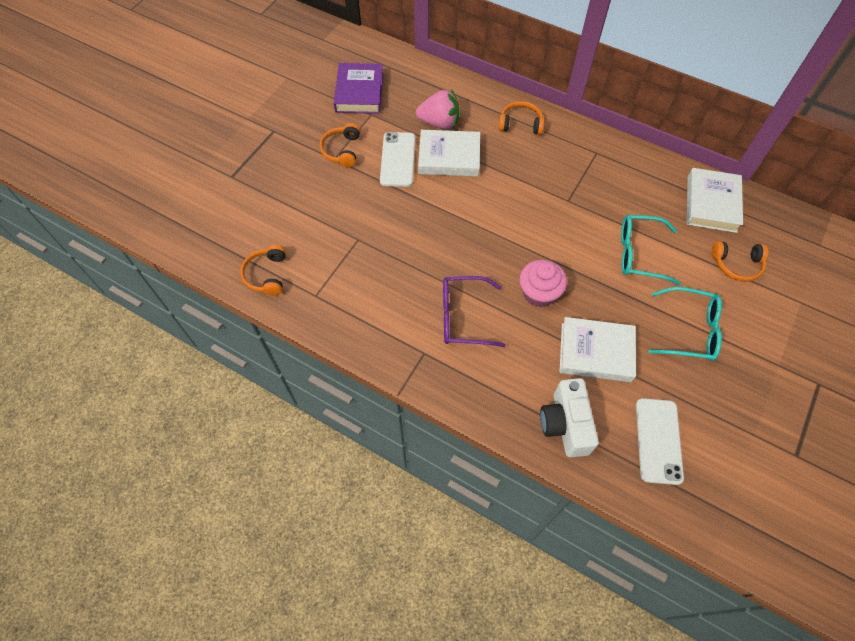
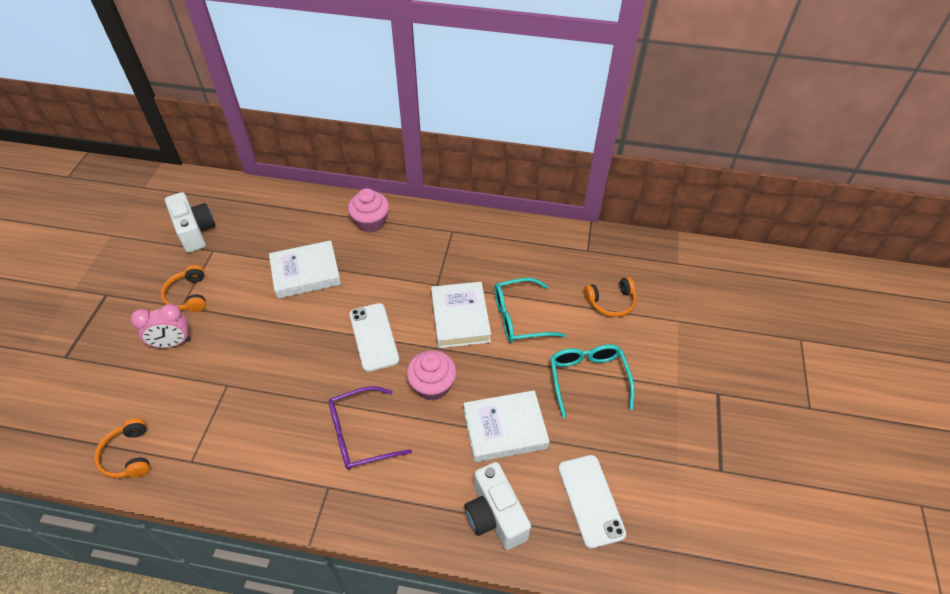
camera: 20 degrees left, 10 degrees down
(320, 189) = (172, 343): none -> pink clock
(359, 92) = (195, 231): purple book -> white camera
(397, 159) = (252, 289): white phone -> white phone (374, 337)
(439, 123) = (288, 241): pink strawberry -> none
(520, 124) = (371, 222): orange headphones -> pink cupcake
(690, 330) = (588, 378): turquoise glasses -> turquoise glasses turned 90 degrees counterclockwise
(711, 204) = (571, 251): white book -> white book (460, 318)

